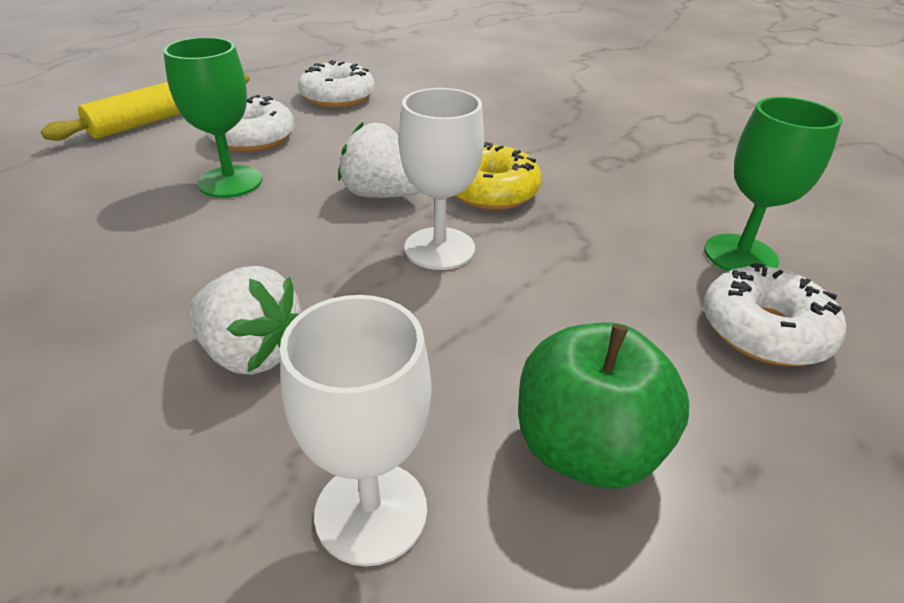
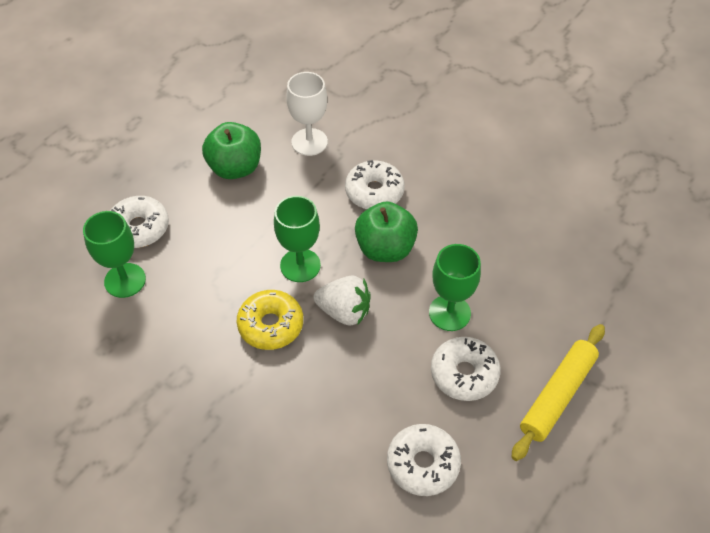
camera: 175 degrees right, 15 degrees up
(251, 353) = (374, 192): white strawberry -> white donut
(282, 257) = (385, 249): none -> green apple
(439, 248) = (300, 265): white goblet -> green goblet

